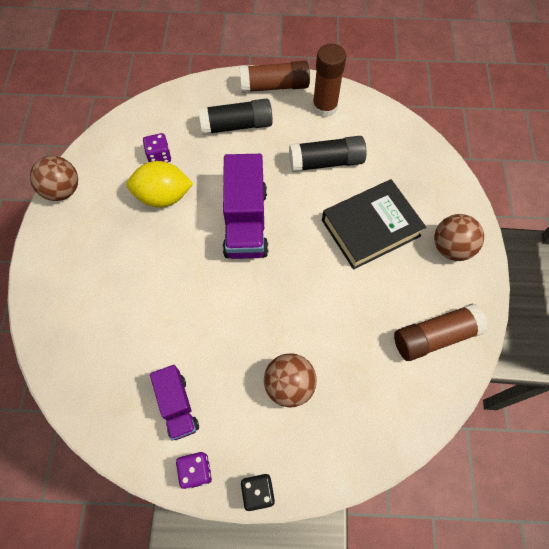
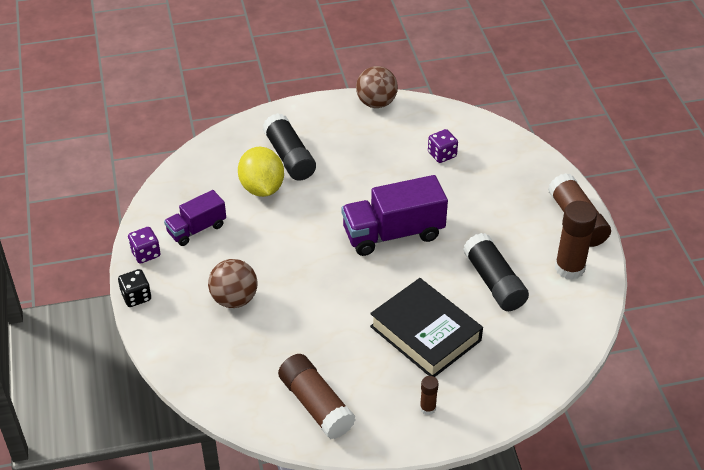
camera: 75 degrees right, 20 degrees down
(163, 196) = (397, 169): yellow lemon -> yellow lemon (262, 188)
(236, 125) = (507, 201): black glue stick -> black glue stick (289, 157)
(451, 248) = (427, 408): brown ball -> brown glue stick

